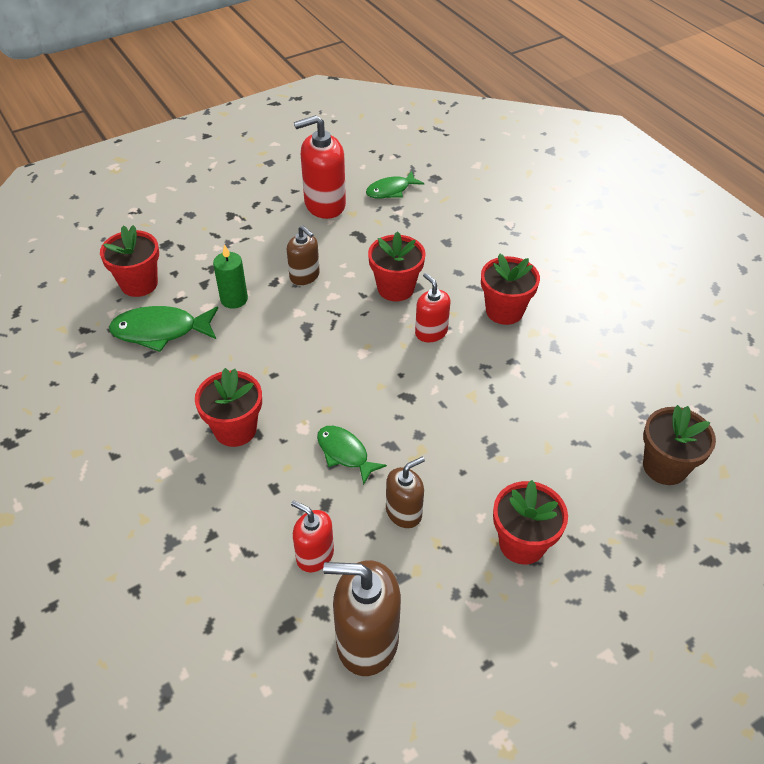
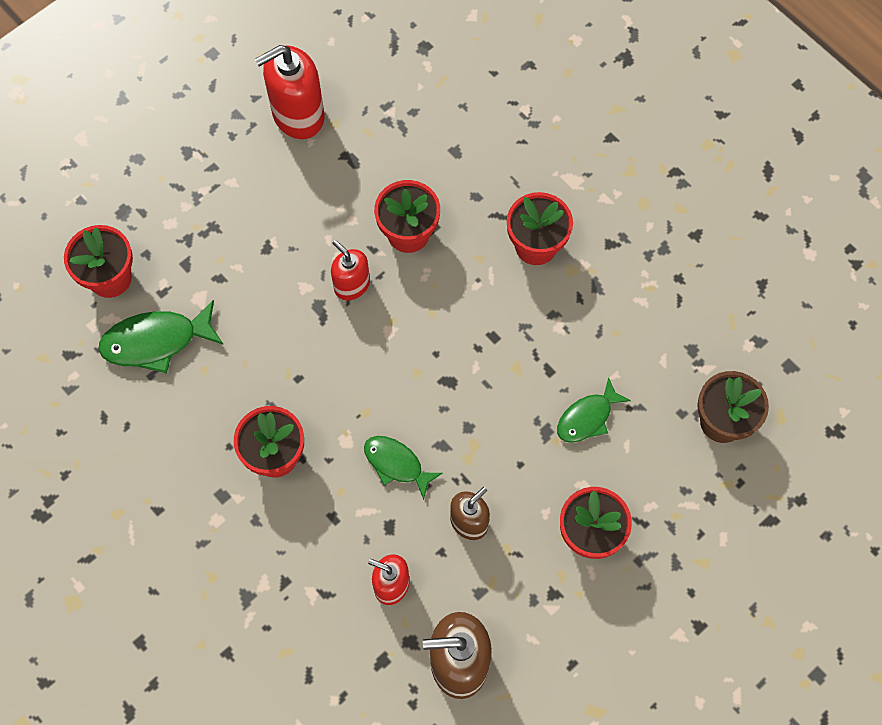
camera: 10 degrees left, 20 degrees up
(234, 299) = (227, 281): green candle -> none
(304, 276) = (300, 233): brown soap dispenser -> none
(391, 190) = (374, 78): green fish -> green fish (587, 417)
(431, 332) = (459, 290): red soap dispenser -> red soap dispenser (351, 285)

